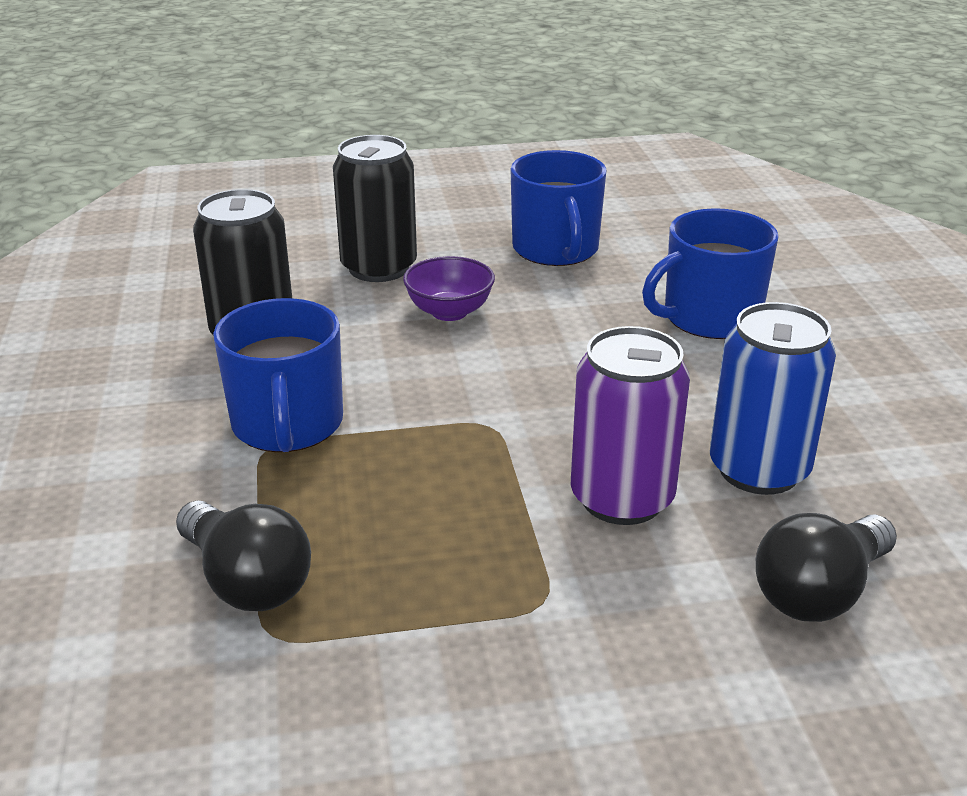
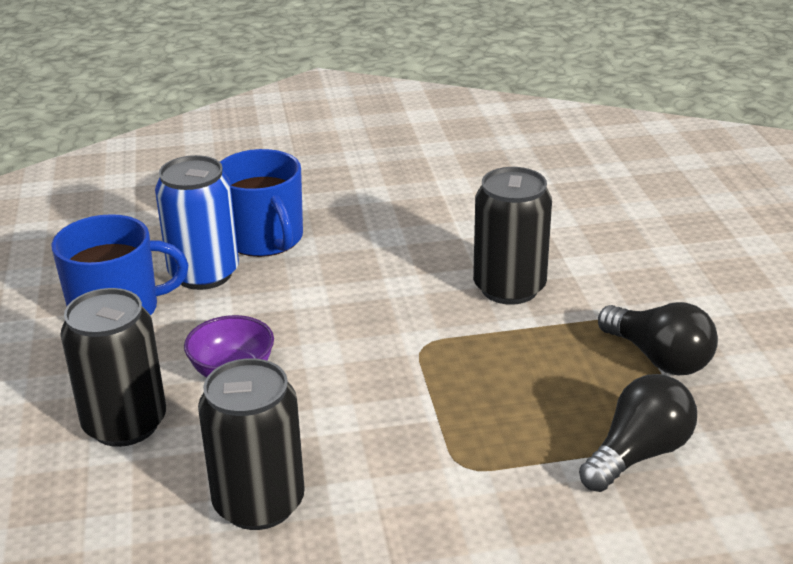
camera: 90 degrees left, 0 degrees up
(287, 424) = (428, 457): blue mug -> none
(622, 498) = (509, 288): purple can -> black can
(758, 469) = (470, 235): blue can -> blue can (204, 274)
(819, 592) = (586, 227): black light bulb -> black light bulb (659, 358)

